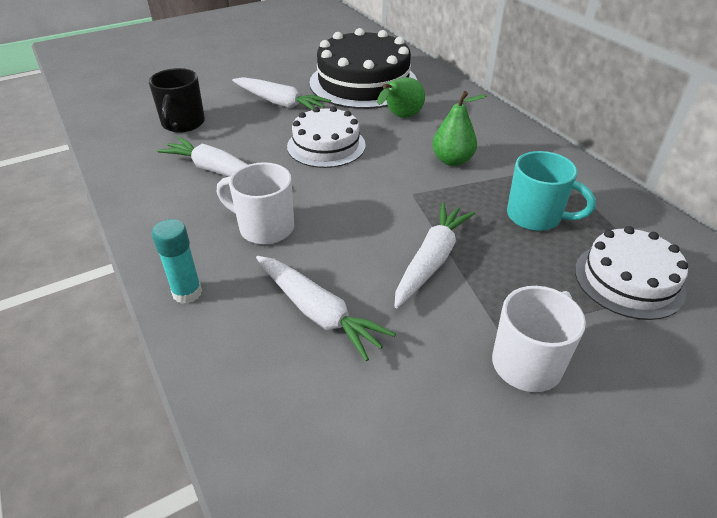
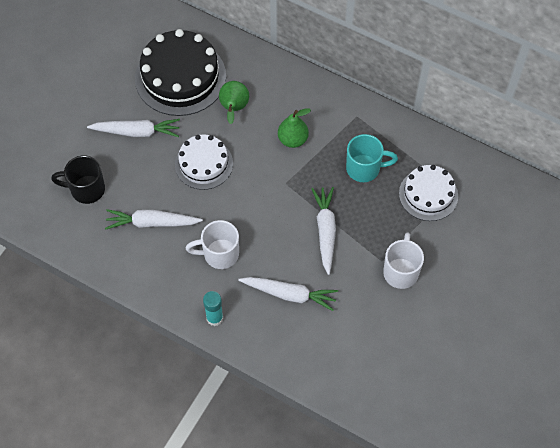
camera: 30 degrees left, 20 degrees up
(183, 124) = (86, 189): black mug -> black mug turned 120 degrees clockwise

